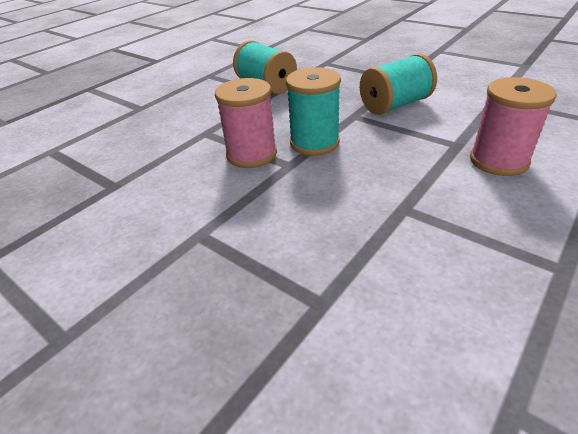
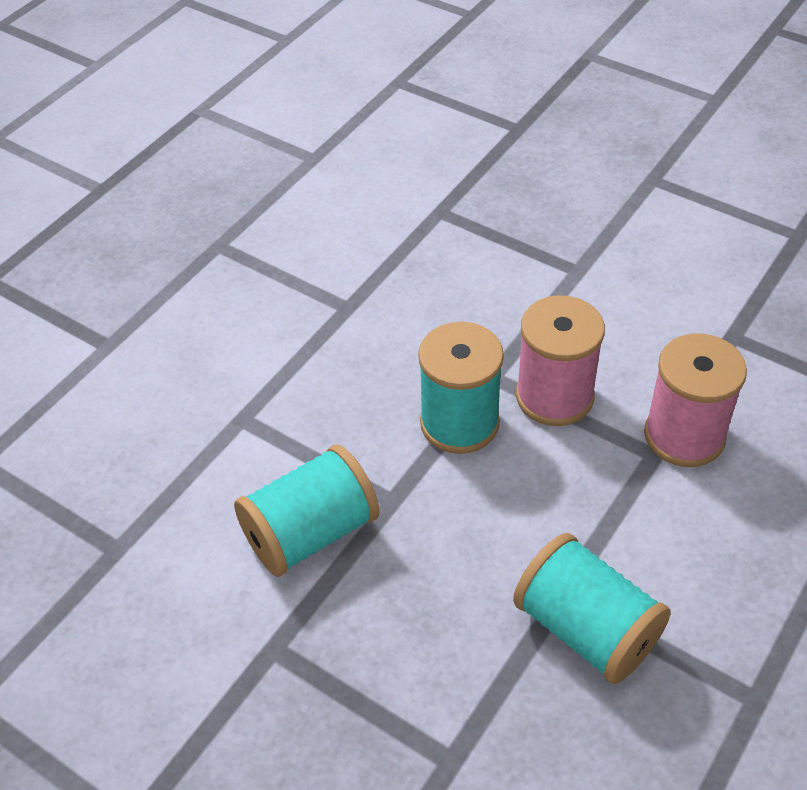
camera: 175 degrees right, 10 degrees up
(498, 161) = (202, 382): pink spool -> pink spool (684, 435)

